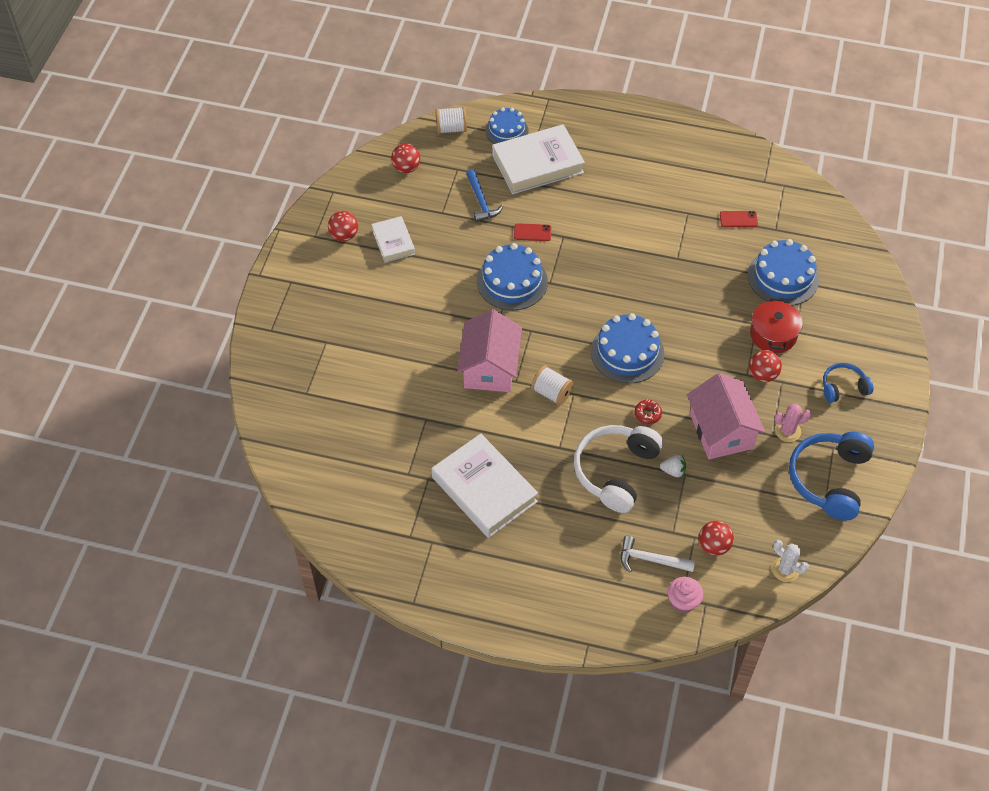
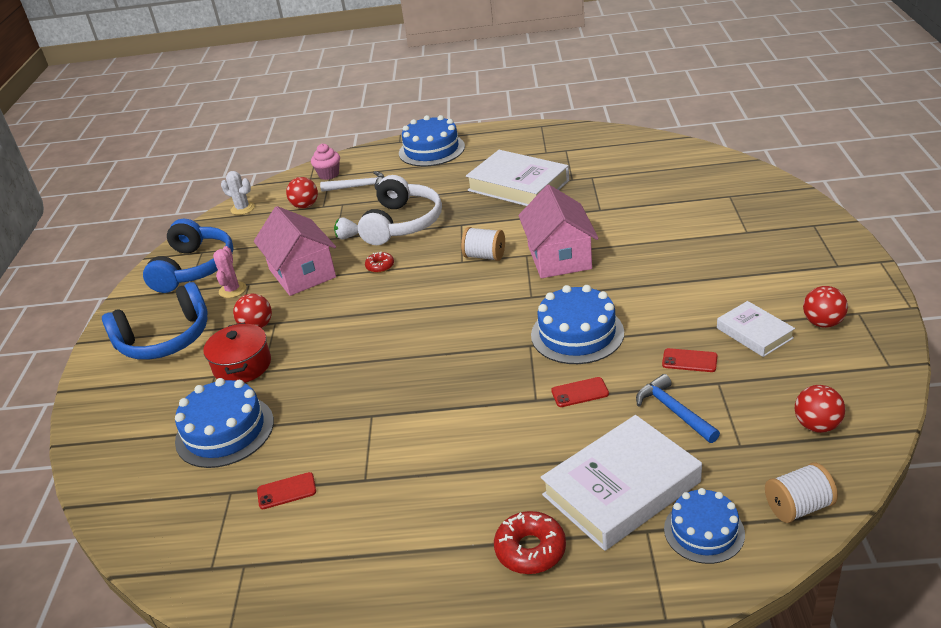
camera: 170 degrees right, 20 degrees down
(449, 234) = (689, 361): none -> red phone
(601, 146) = (530, 549): none -> red donut
(627, 352) = (414, 306): blue cake -> blue cake (431, 150)
(787, 431) = (232, 290): pink cactus -> pink cactus turned 60 degrees counterclockwise
(843, 387) = (165, 339): blue headphones -> blue headphones, size x1.81

